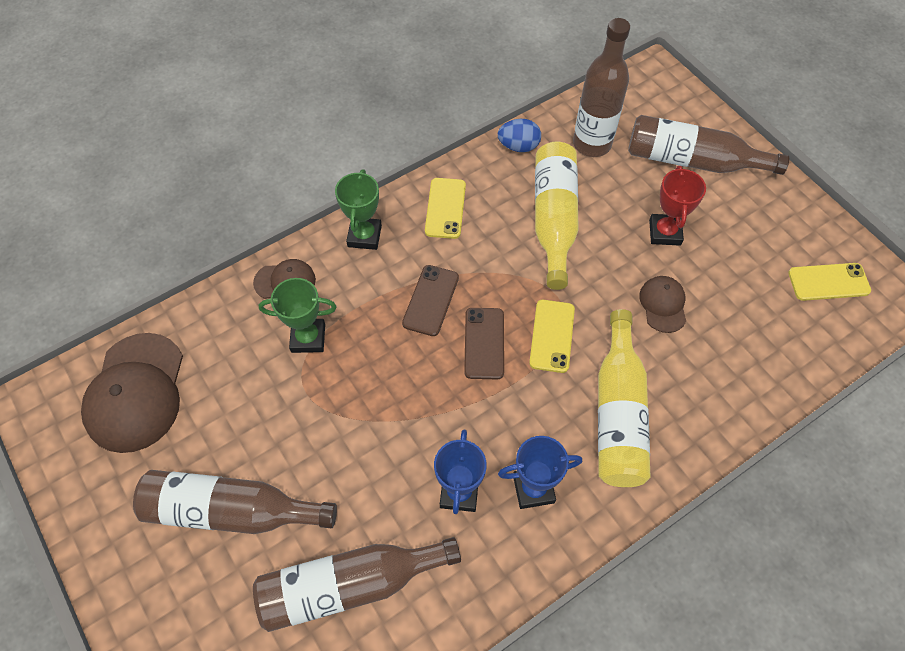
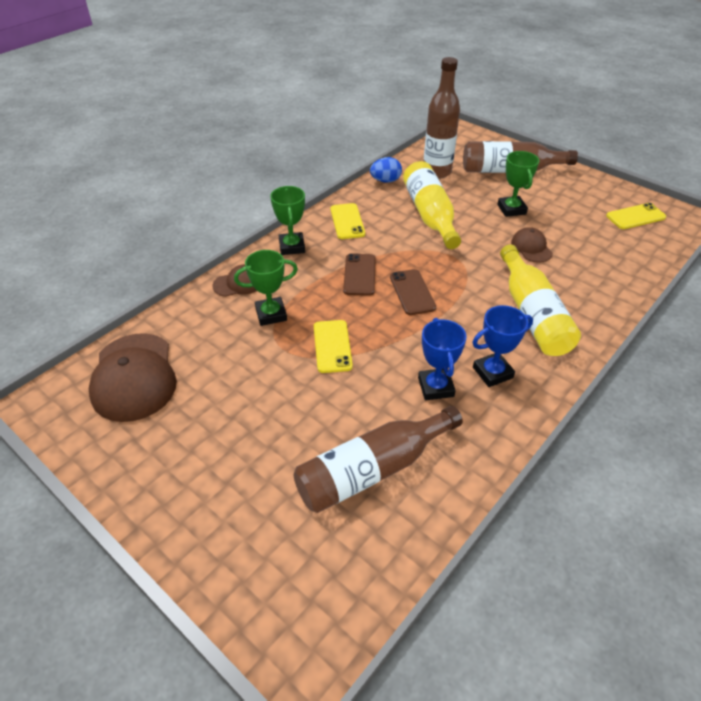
camera: 15 degrees left, 15 degrees down
(231, 511) = (248, 441): brown bottle -> none
(552, 336) = (461, 279): yellow phone -> yellow phone (332, 346)
(664, 232) = (511, 209): red trophy -> green trophy

